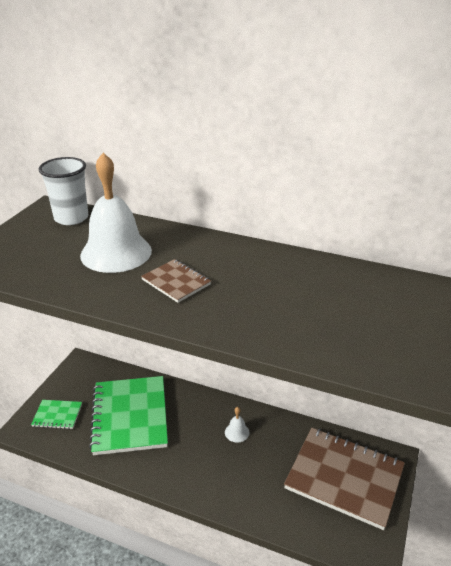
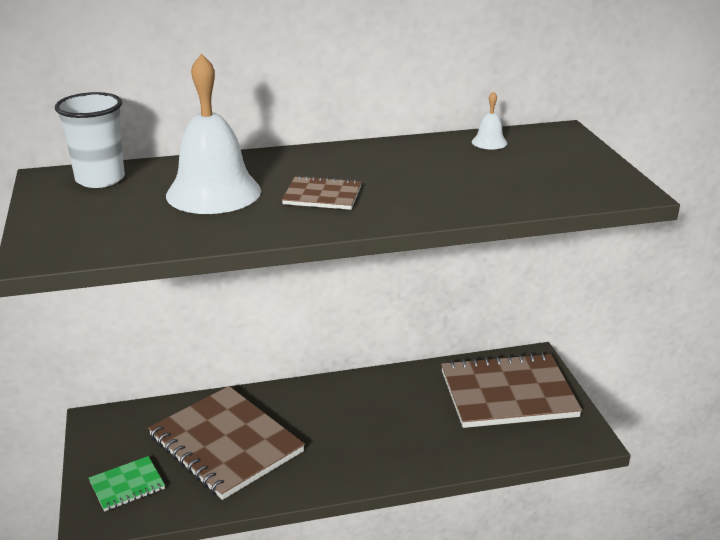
camera: 35 degrees left, 5 degrees down
(130, 416) = (226, 444): green notebook -> brown notebook
(237, 432) = (366, 404): white bell -> white bell (489, 142)

